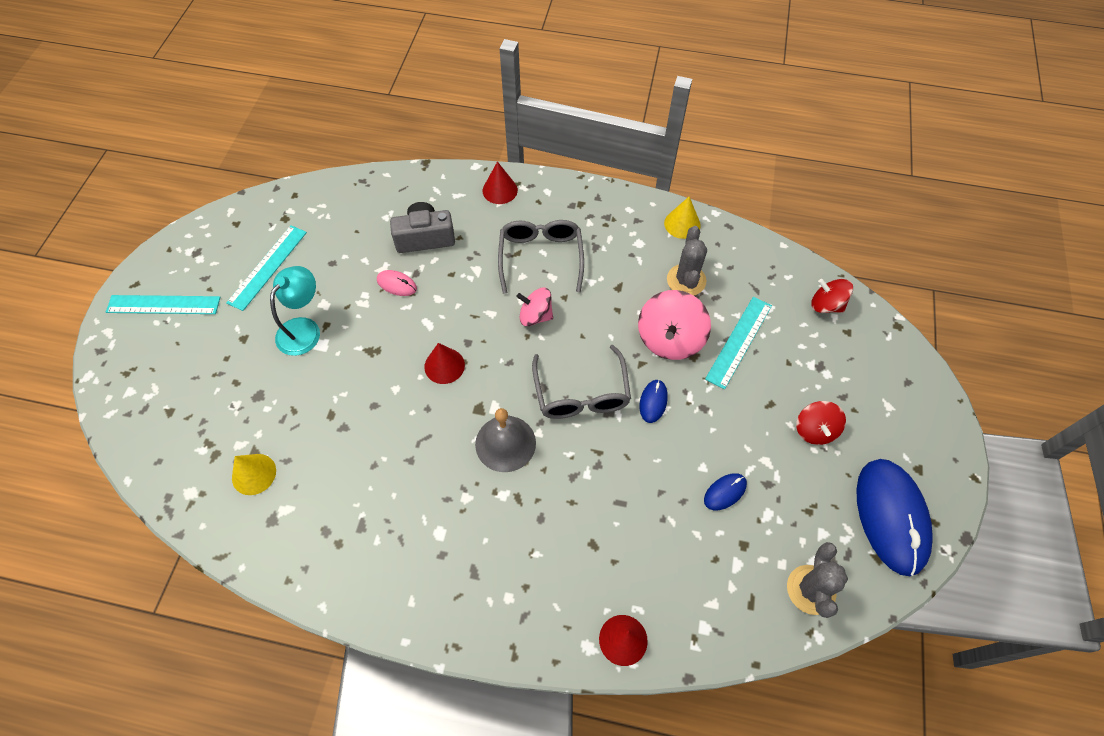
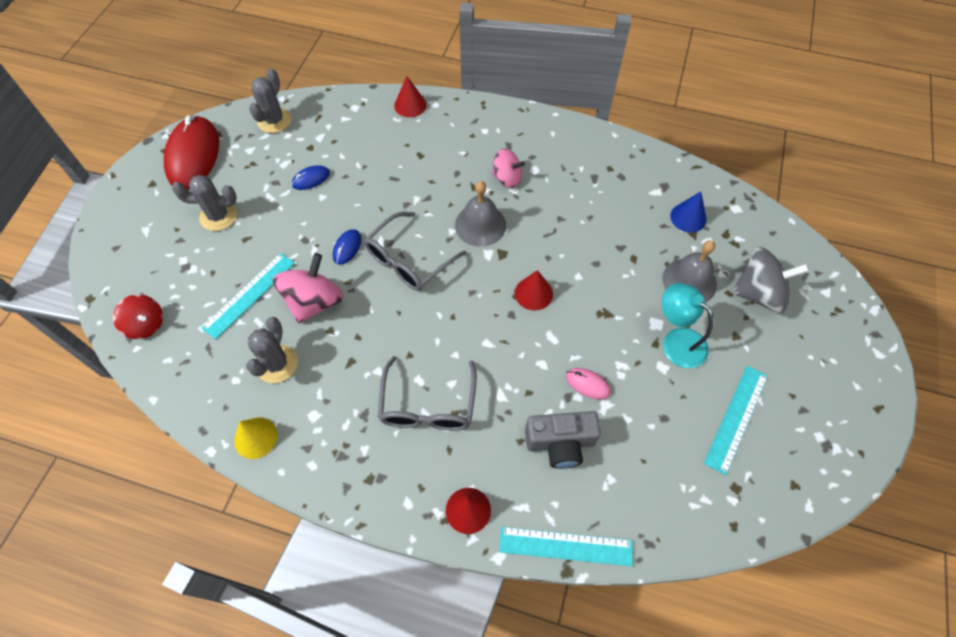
camera: 175 degrees left, 0 degrees up
(163, 305) = (834, 380): turquoise ruler -> turquoise ruler (565, 546)
(204, 384) = (758, 293): none -> grey spinning top
(254, 474) = (688, 217): yellow cone -> blue cone
(275, 392) = (689, 281): none -> grey bell
(304, 328) = (677, 341): turquoise lamp -> turquoise lamp turned 105 degrees clockwise
(535, 316) = (442, 336): pink spinning top -> pink spinning top (507, 178)
(581, 393) = (409, 260): grey glasses -> grey glasses turned 135 degrees counterclockwise
(814, 430) = (218, 216): red spinning top -> grey cactus
(891, 517) = (193, 156): blue mouse -> red mouse

